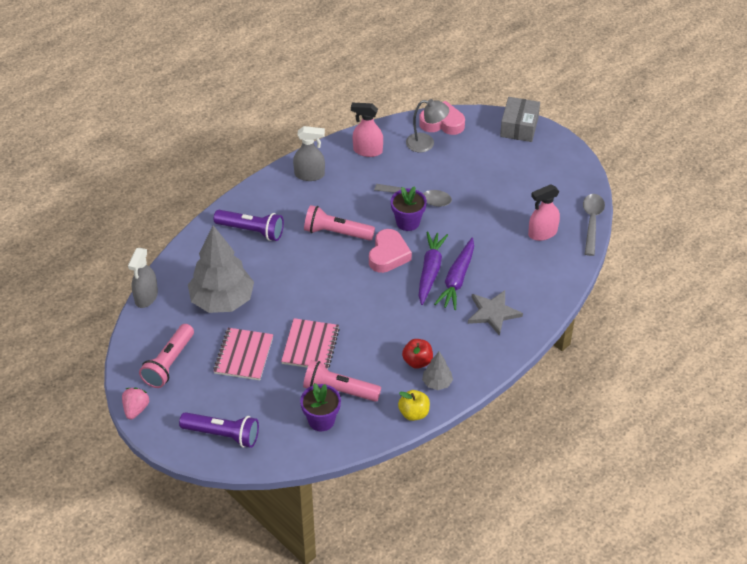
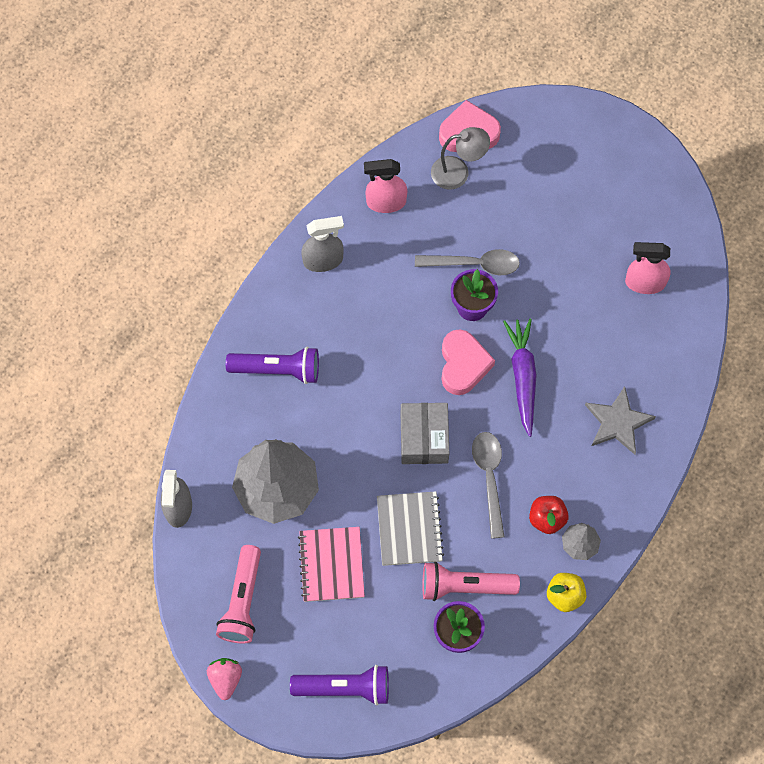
camera: 15 degrees left, 20 degrees up
(310, 346) = (409, 529): pink notebook -> grey notebook
(336, 232) = (387, 346): pink flashlight -> none
(457, 279) = (559, 381): purple carrot -> none
(519, 127) = (569, 116): grey box -> grey box (424, 438)
(542, 233) = (644, 283): pink spray bottle -> pink spray bottle turned 45 degrees clockwise
(592, 222) = (701, 250): grey spoon -> grey spoon (489, 478)

